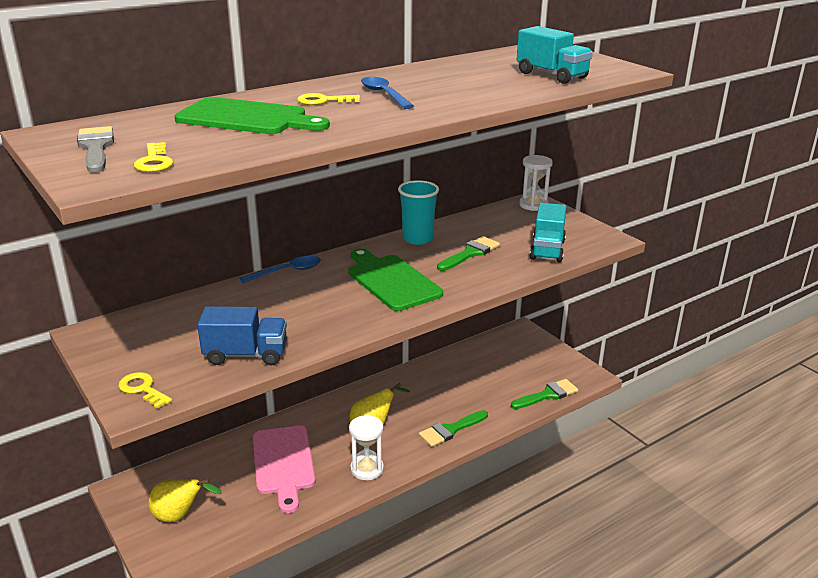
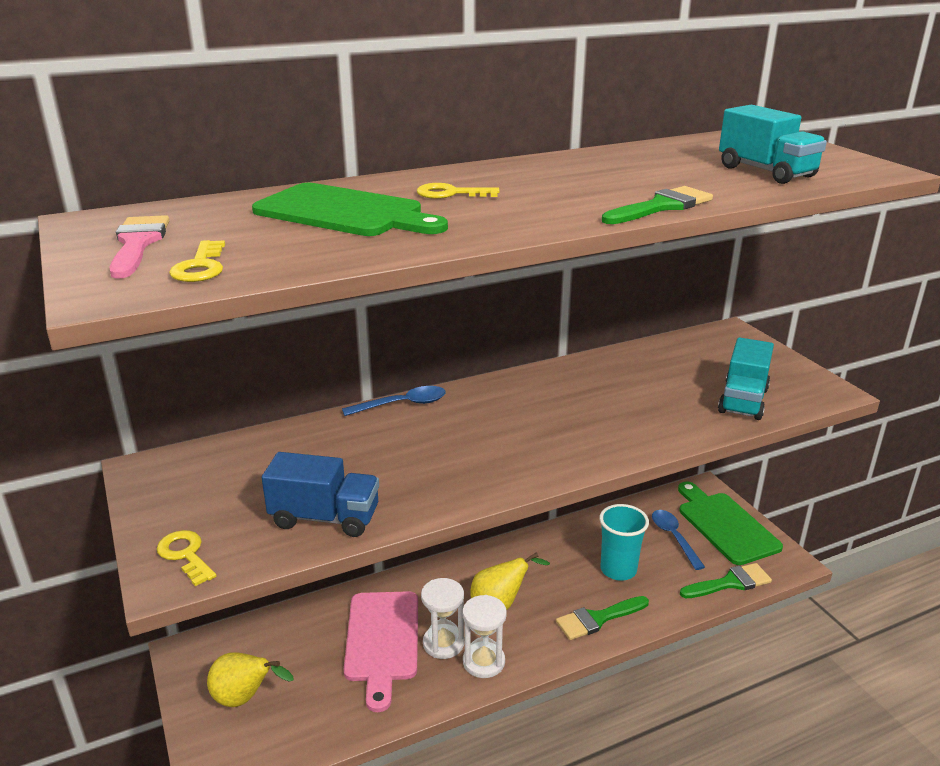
camera: 10 degrees right, 0 degrees up
(96, 148) = (138, 243): grey brush -> pink brush
(384, 94) = (533, 188): blue spoon -> blue spoon (674, 537)
(391, 281) = (531, 428): green cutting board -> green cutting board (725, 525)
(417, 239) = (574, 372): turquoise cup -> turquoise cup (618, 570)
(470, 253) = (639, 398): green brush -> green brush (661, 206)
(533, 205) = (730, 336): white hourglass -> white hourglass (443, 643)

